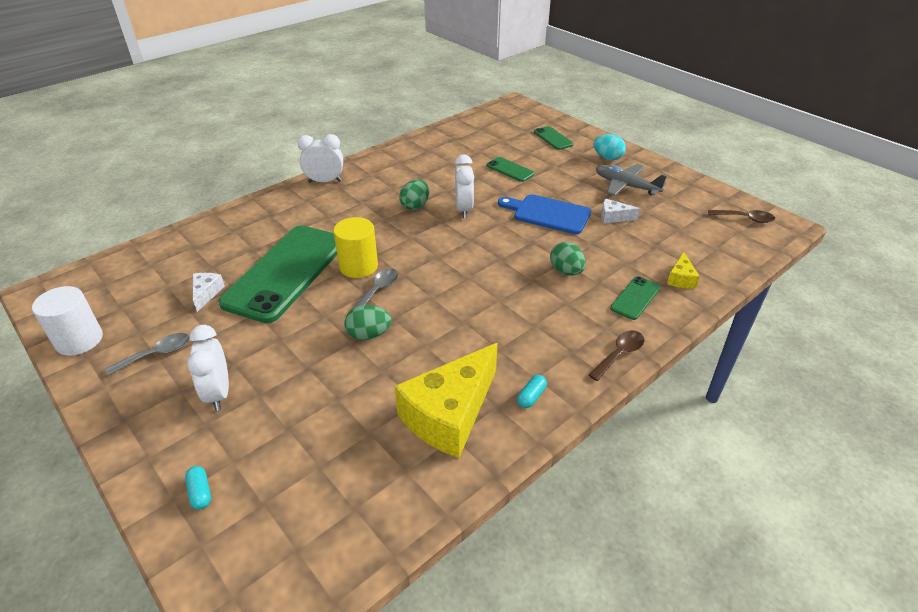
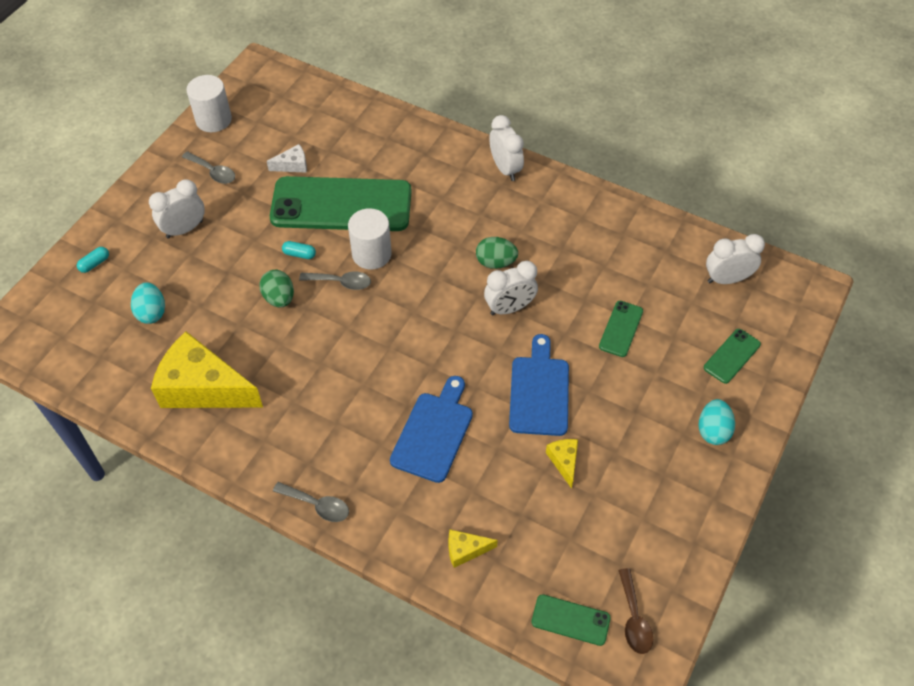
camera: 70 degrees right, 15 degrees up
(319, 444) = (151, 312): none -> turquoise egg
(358, 266) = (371, 254): yellow cylinder -> white cylinder
(492, 125) = (727, 279): none -> white clock
(531, 396) = (240, 442): turquoise capsule -> turquoise capsule (299, 254)
(566, 271) = (434, 433): green egg -> blue cutting board
(613, 217) = (564, 461): white cheese -> yellow cheese
(619, 354) = (317, 505): brown spoon -> grey spoon
(626, 186) = (648, 464): grey plane -> none
(635, 298) = (412, 507): green phone -> green phone (570, 620)

